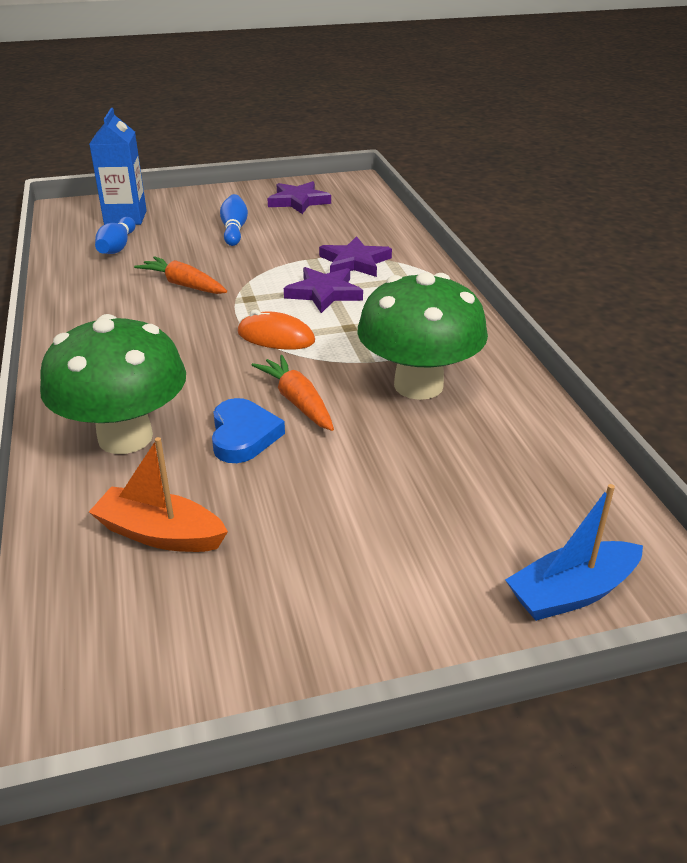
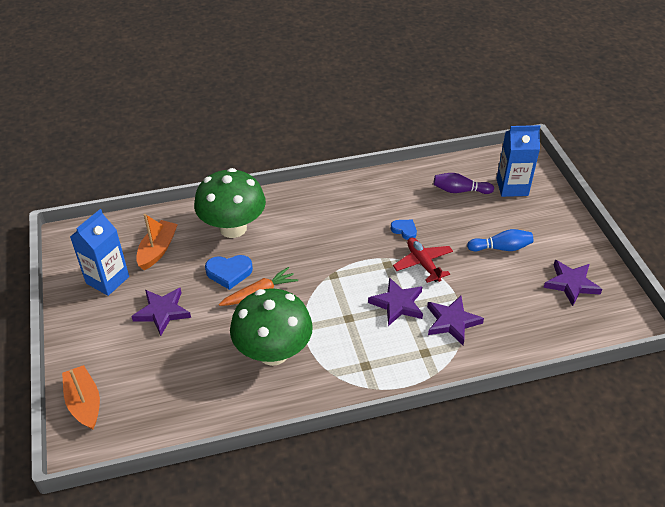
camera: 90 degrees right, 10 degrees up
(117, 247) = (460, 191): blue bowling pin -> purple bowling pin
(184, 285) = (404, 230): orange carrot -> blue heart
(238, 605) = (107, 280): none -> blue carton
(252, 275) = (423, 263): none -> red plane
(276, 337) = (334, 281): orange mouse -> none
(336, 509) = (162, 312): none -> purple star
(571, 592) = (84, 403): blue boat -> orange boat

